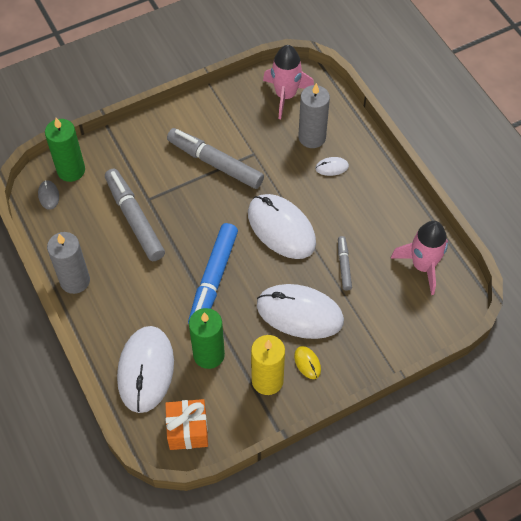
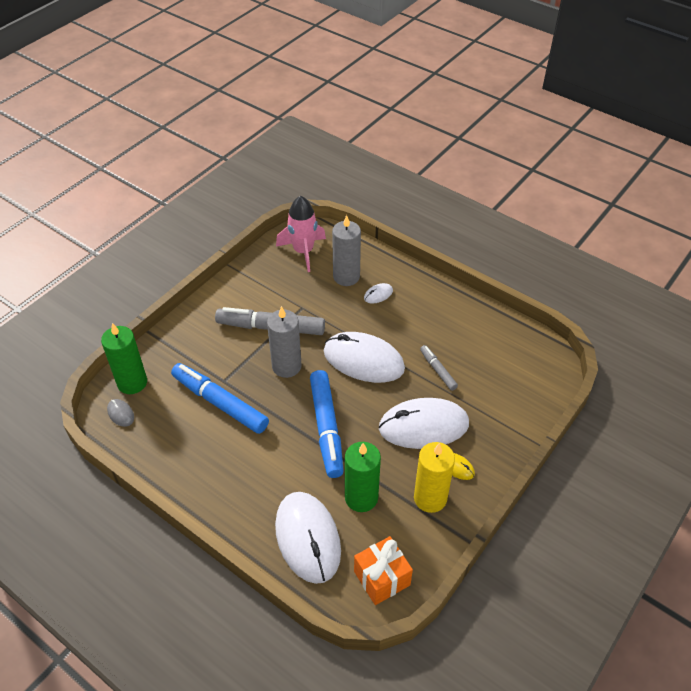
camera: 25 degrees left, 10 degrees down
(75, 281) = (189, 482): grey candle -> grey candle (286, 366)
(134, 219) = (220, 403): grey marker -> blue marker
(423, 266) = (505, 345): pink rocket -> none

